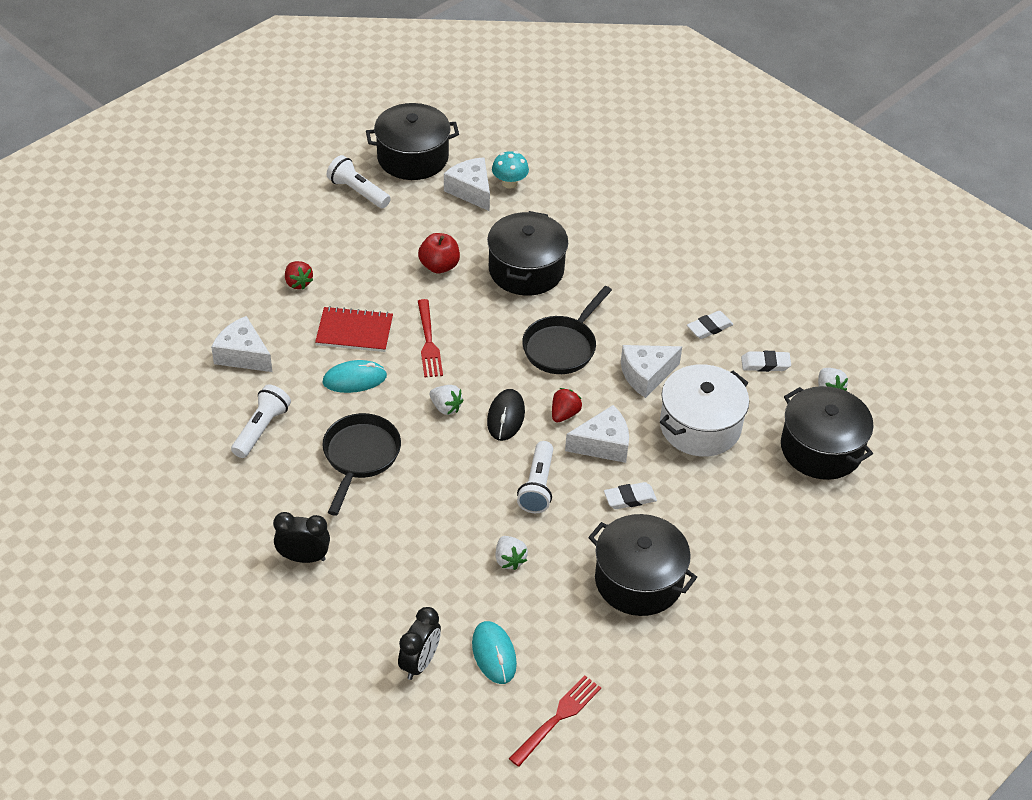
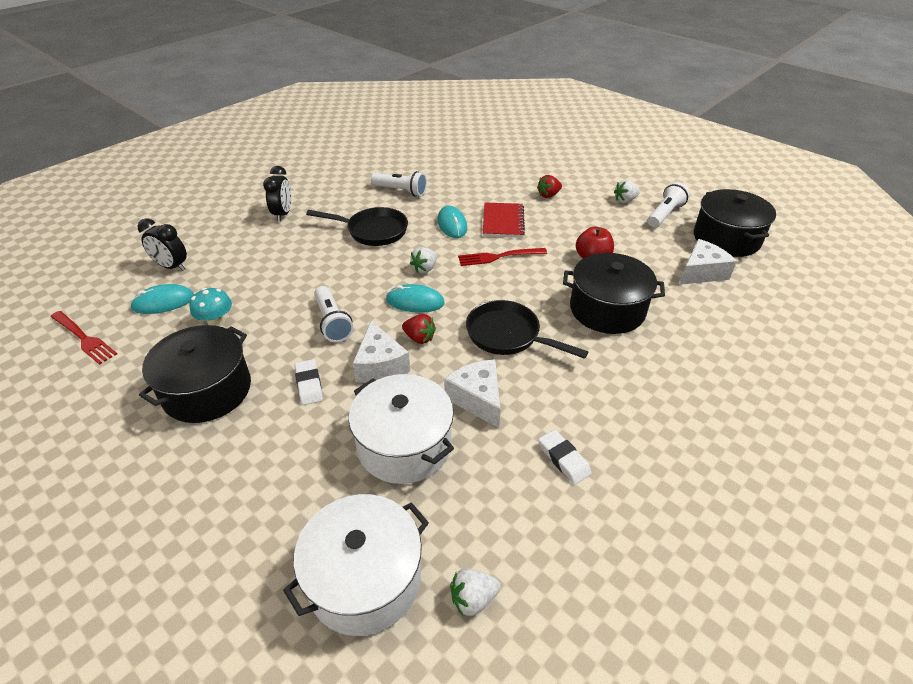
camera: 90 degrees right, 5 degrees down
(242, 355) = (470, 179): white cheese -> none
(506, 417) = (415, 302): black mouse -> turquoise mouse
(509, 183) = (727, 296): turquoise mushroom -> turquoise mushroom (216, 321)
(509, 560) = (255, 308): white strawberry -> white strawberry (625, 200)
(537, 486) = (332, 322): white flashlight -> white flashlight turned 120 degrees counterclockwise
(765, 364) = (511, 518): white eraser -> none
(821, 448) = (364, 579): black pot -> white pot

